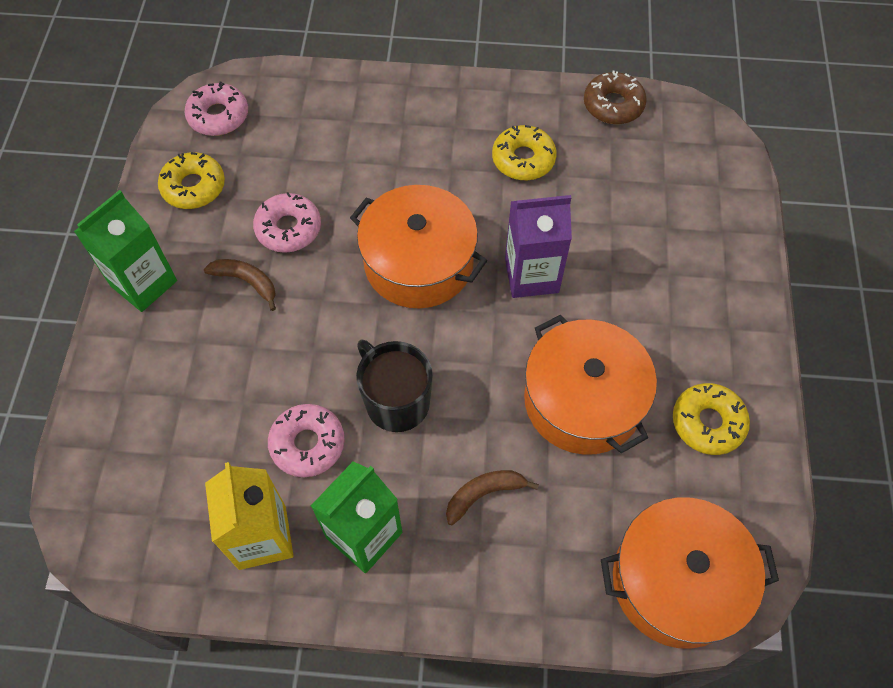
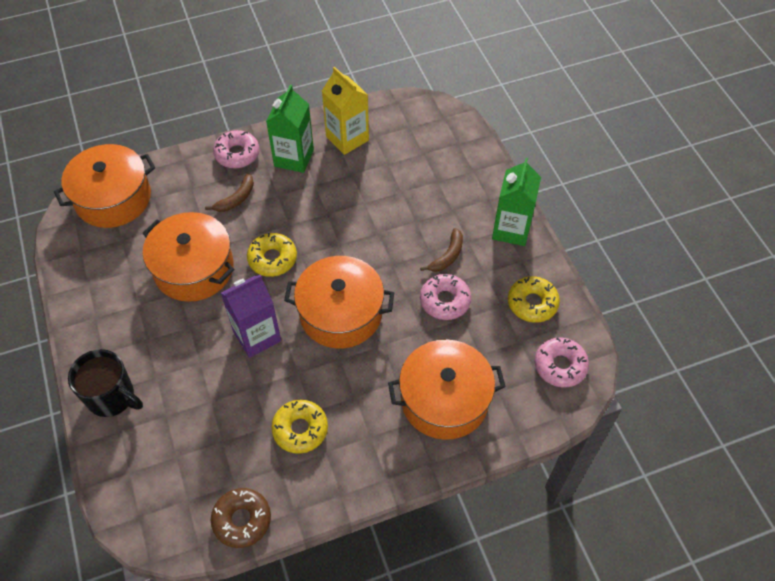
camera: 155 degrees right, 5 degrees down
(246, 281) = (447, 256): brown banana -> brown banana turned 60 degrees counterclockwise
(307, 444) = (350, 185): pink donut -> pink donut (237, 154)
(359, 130) = (444, 400): none -> orange pot
(396, 401) = (310, 225): black mug -> black mug (112, 397)
(707, 423) = (109, 285): yellow donut -> yellow donut (272, 259)

